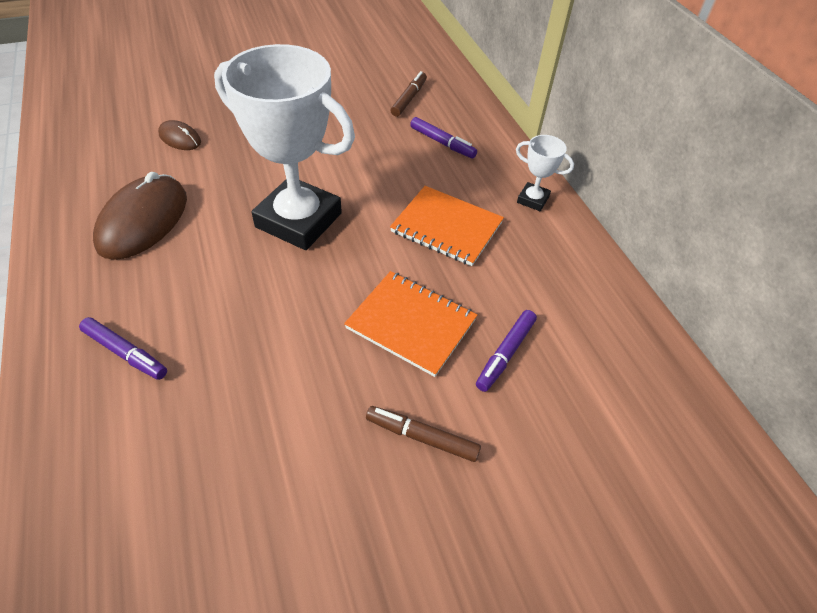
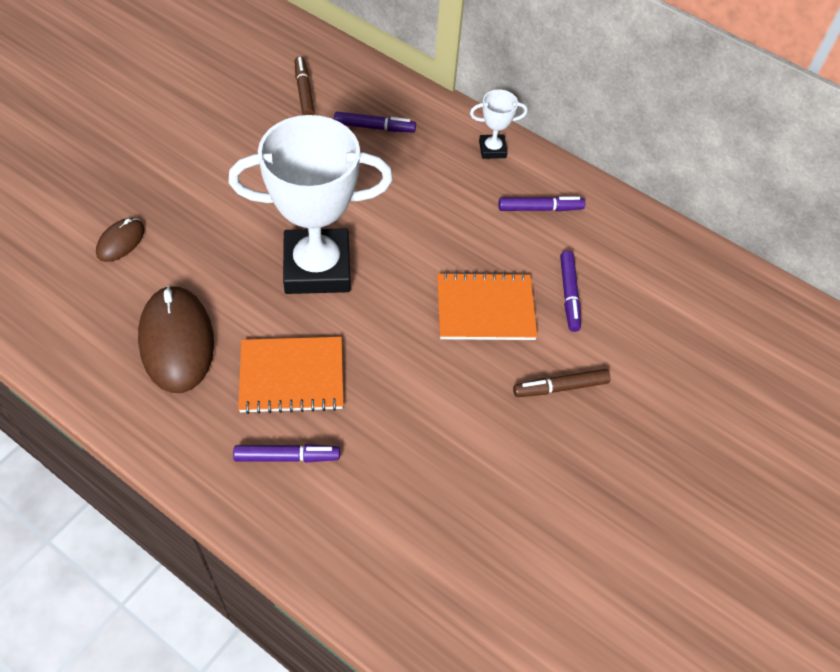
camera: 35 degrees left, 5 degrees up
(180, 138) = (120, 241): brown mouse -> brown mouse turned 60 degrees counterclockwise
(446, 227) = (445, 211): orange notebook -> orange notebook (292, 376)
(538, 265) = (540, 208): none -> purple marker

